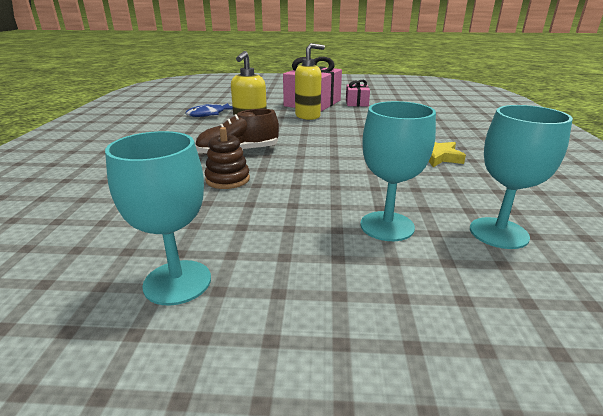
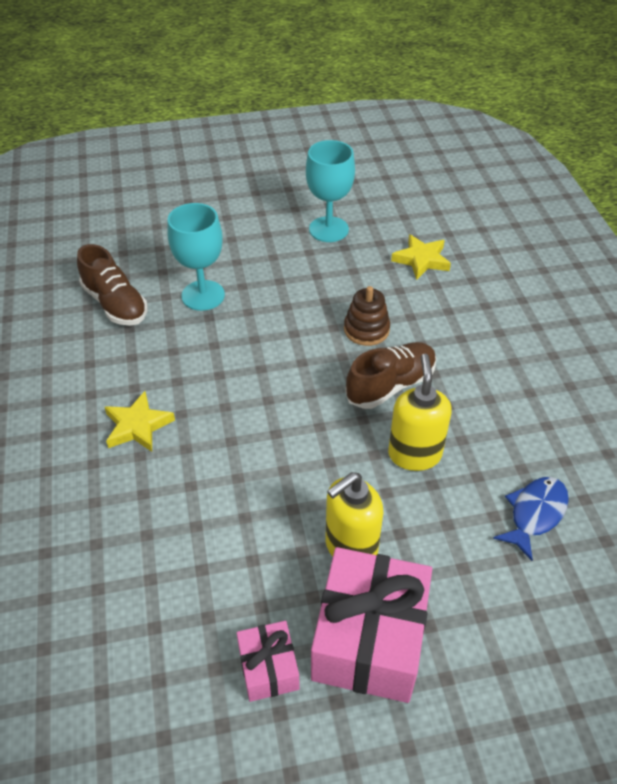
camera: 165 degrees right, 20 degrees up
(105, 223) = (421, 260): none -> yellow star
(498, 233) = (115, 304): turquoise goblet -> brown shoe

